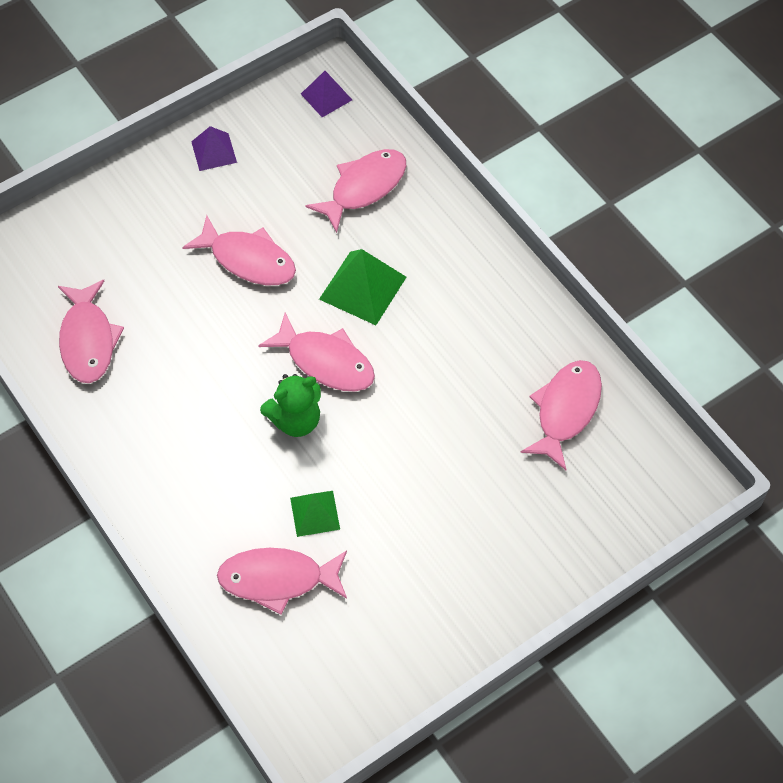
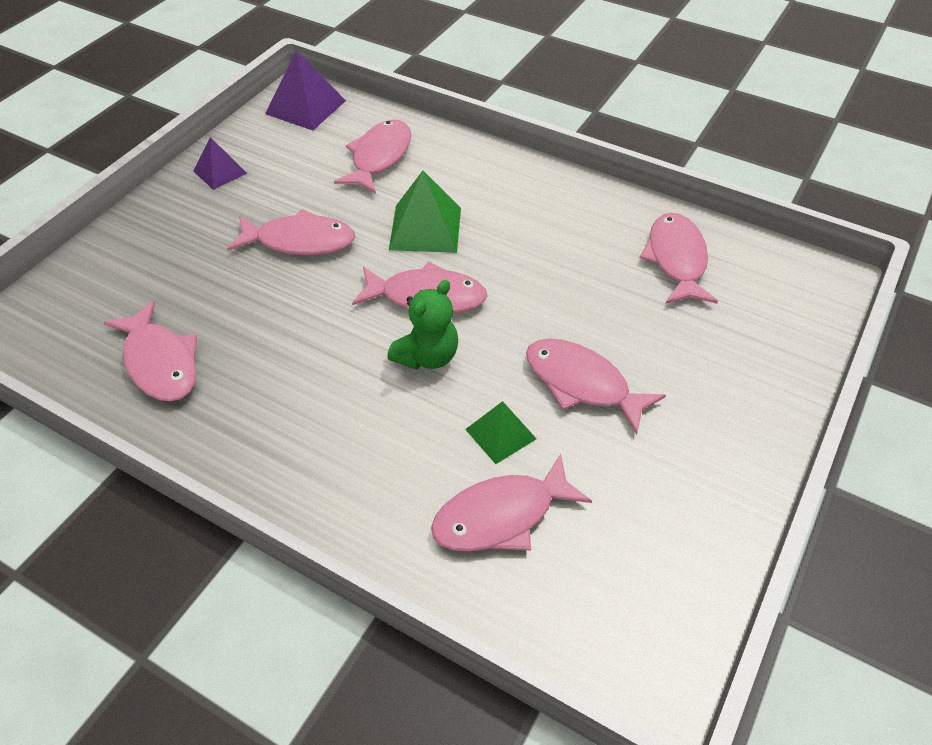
camera: 25 degrees left, 10 degrees down
(326, 96) = (305, 107): purple pyramid -> purple pyramid, size x1.61
(405, 497) = (582, 384): none -> pink fish

